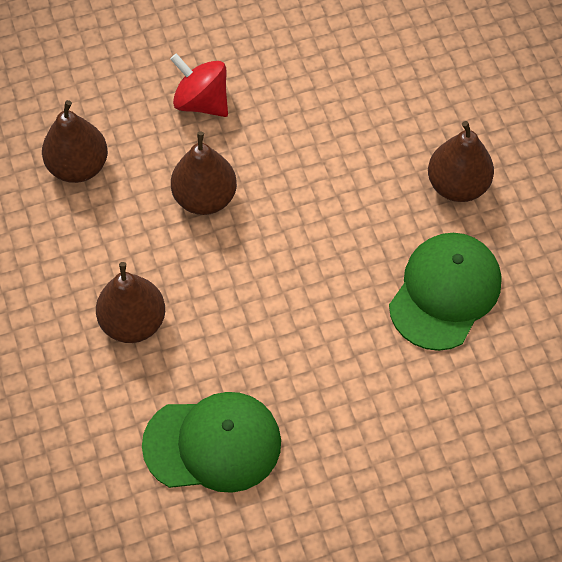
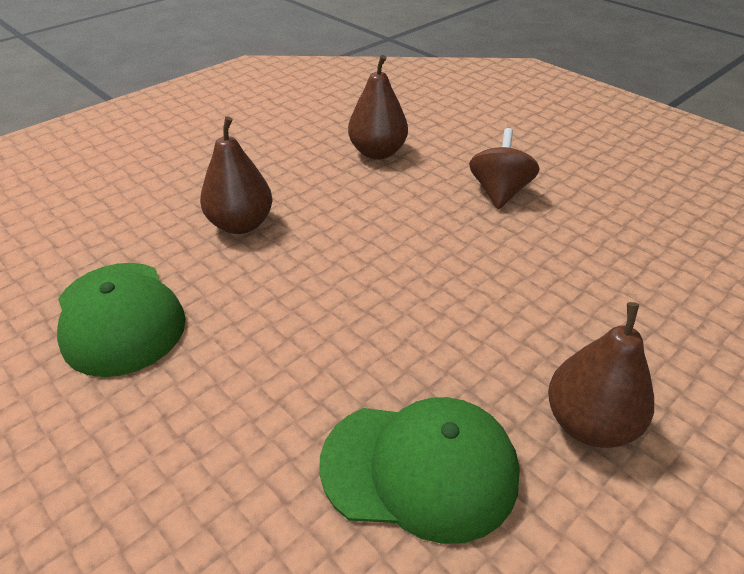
camera: 65 degrees right, 20 degrees down
(201, 102) = (499, 192): red spinning top -> brown spinning top
(205, 198) = (401, 225): brown pear -> none

